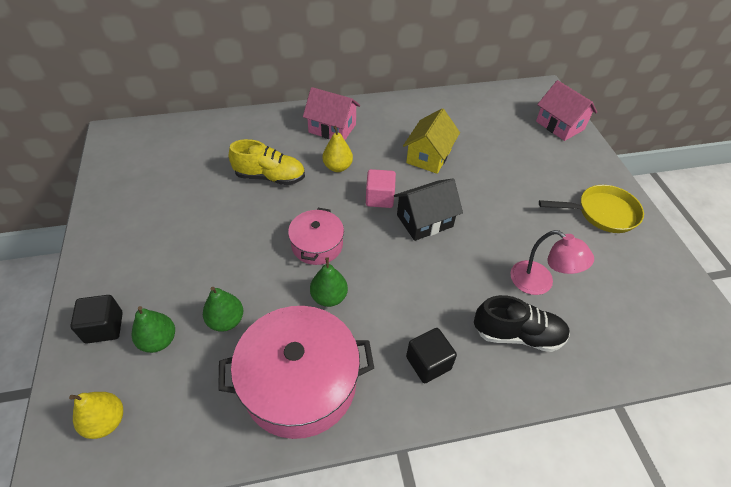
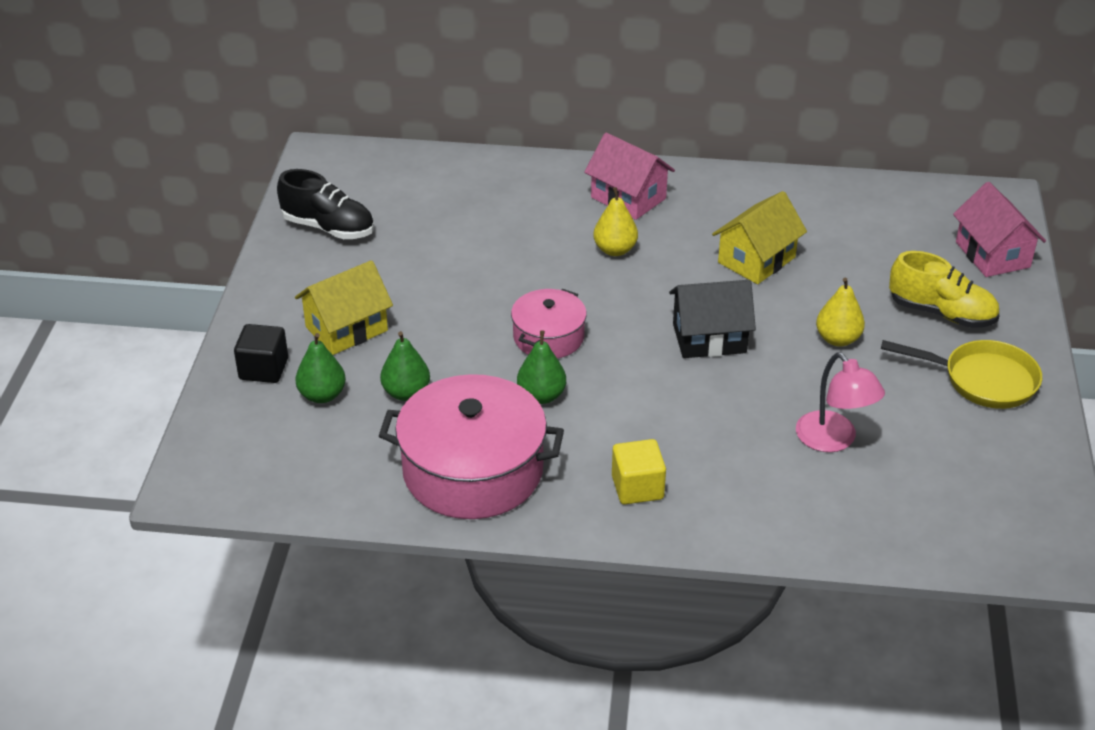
camera: 20 degrees right, 10 degrees down
(106, 421) = (248, 455): yellow pear -> yellow pear (837, 339)
(165, 273) = (346, 329): none -> yellow house
(270, 177) = (515, 245): yellow shoe -> yellow shoe (941, 313)
(379, 198) = (658, 299): pink cube -> none
(428, 363) = (637, 487): black cube -> yellow cube
(517, 335) = (769, 486): black shoe -> black shoe (328, 228)

